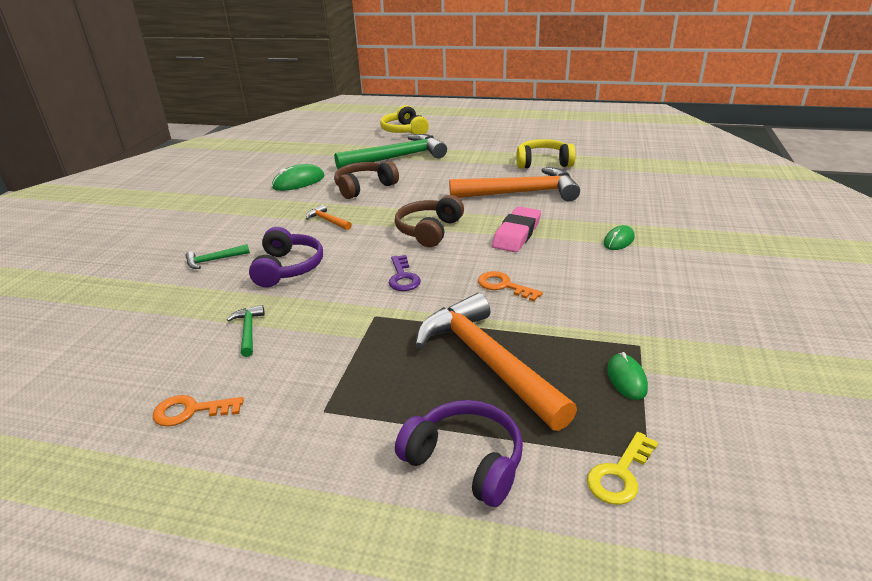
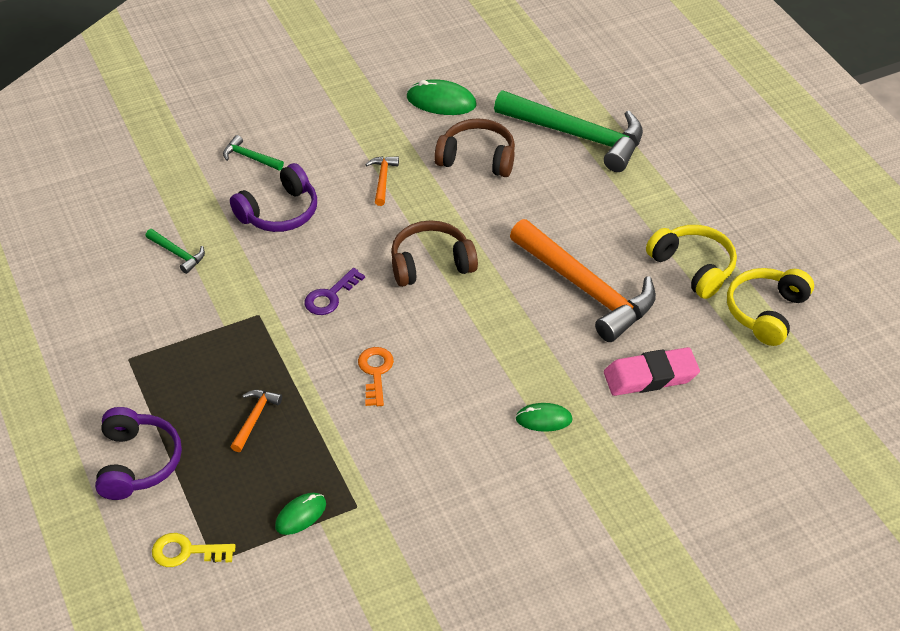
camera: 50 degrees right, 15 degrees up
(190, 411) = (75, 291): orange key -> none
(248, 331) = (177, 254): green hammer -> green hammer turned 90 degrees clockwise
(404, 131) = (664, 92): yellow headphones -> yellow headphones (766, 312)
(487, 361) = (255, 418): orange hammer -> orange hammer, size x0.42
(517, 234) = (484, 333): pink eraser -> pink eraser (650, 376)

